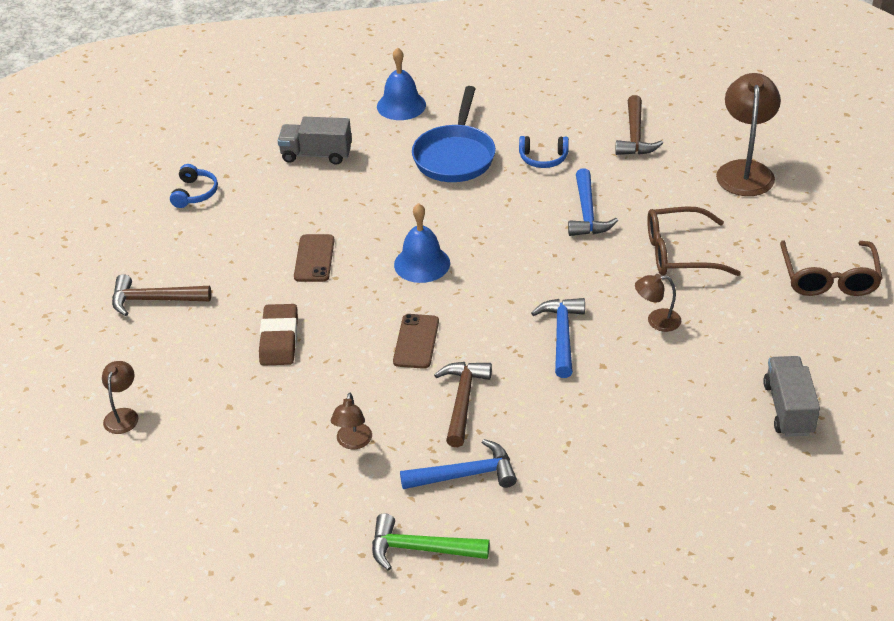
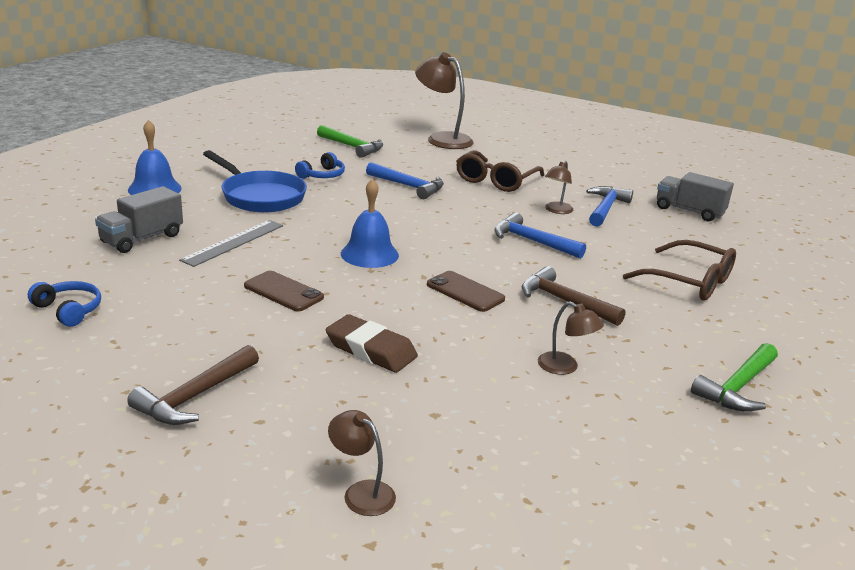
camera: 60 degrees left, 15 degrees down
(360, 194) = (234, 242): none -> grey ruler
(465, 475) = (658, 333): blue hammer -> blue hammer (605, 208)
(635, 136) = (352, 147): brown hammer -> green hammer
(829, 278) = (577, 160): brown glasses -> brown glasses (689, 281)

